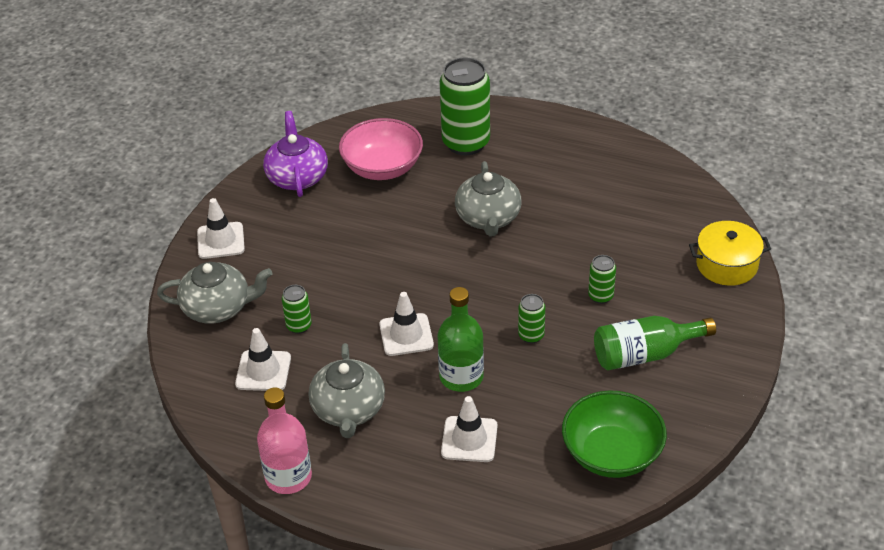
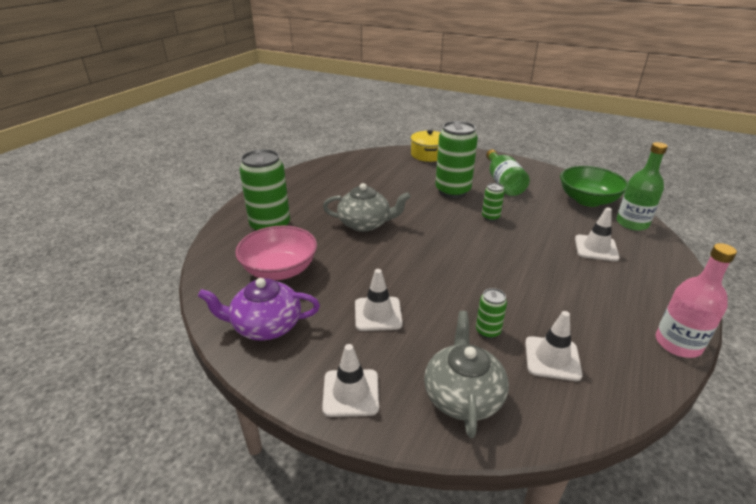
camera: 85 degrees left, 10 degrees down
(348, 410) = (586, 304): grey teapot -> none
(406, 335) = (494, 269): white traffic cone -> white traffic cone (378, 314)
(461, 377) = (535, 247): green bottle -> green bottle (632, 223)
(600, 296) = (452, 191): green can -> green can, size x2.13

